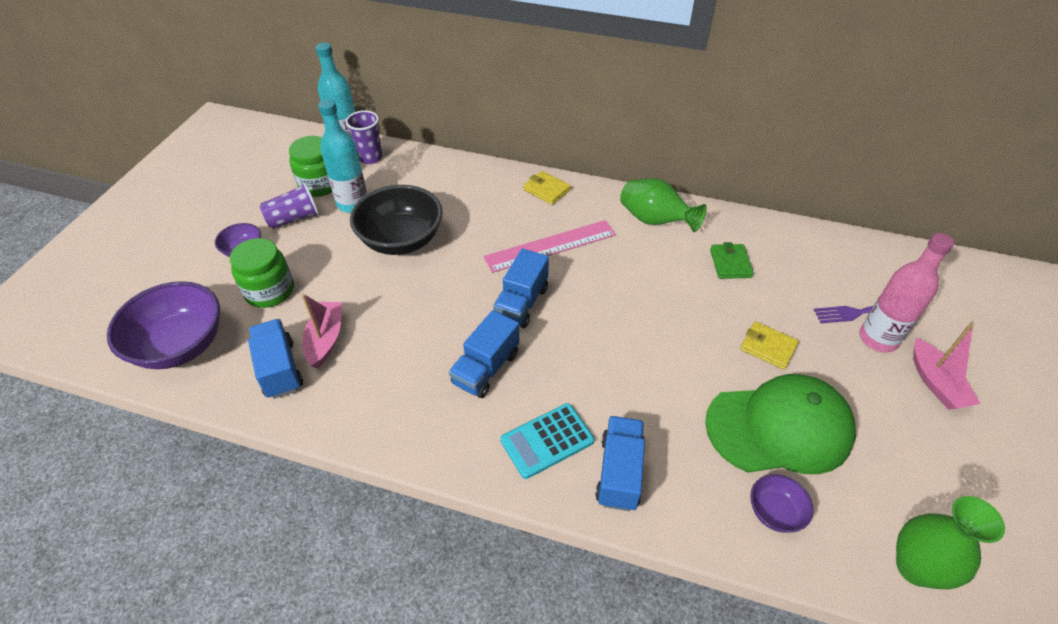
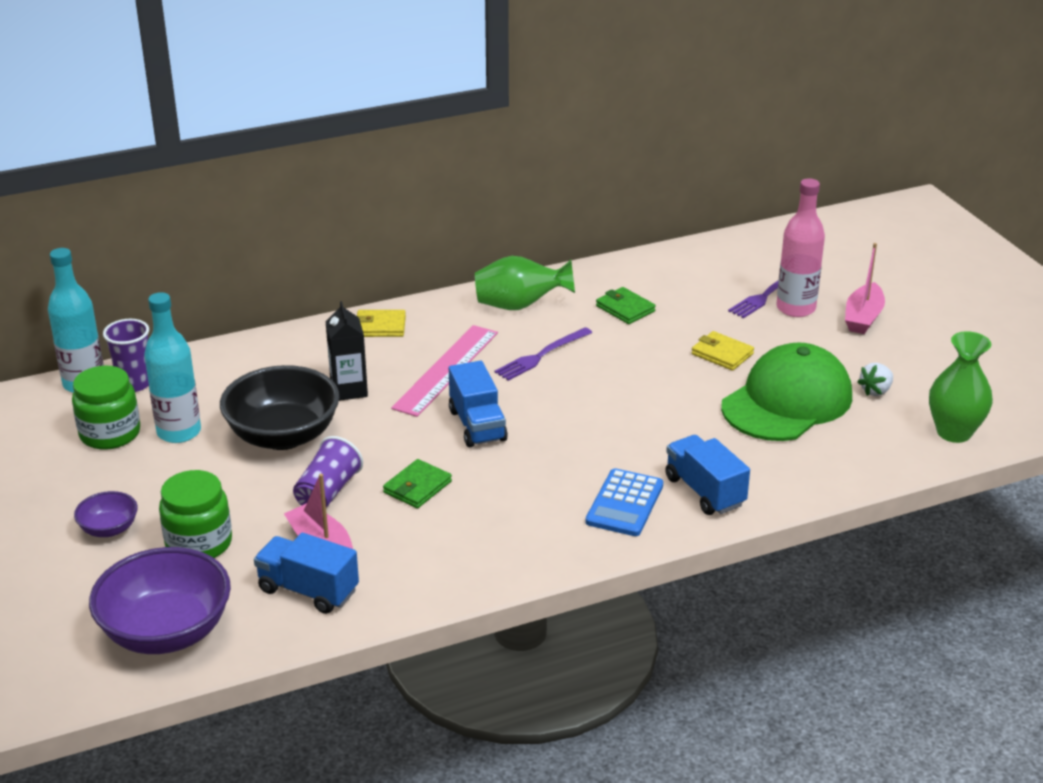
camera: 40 degrees left, 15 degrees down
(294, 218) = (127, 476): purple cup -> purple cup (328, 492)
(430, 330) = (417, 487): none -> green wallet
(475, 227) = (349, 390): none -> black carton
(486, 368) = (509, 486): blue truck -> none
(547, 441) = (625, 504): turquoise calculator -> blue calculator
(626, 270) = (541, 355): none -> purple fork
(768, 347) = (722, 354): yellow wallet -> yellow wallet turned 45 degrees clockwise
(775, 512) = (838, 452): purple bowl -> none
(875, 468) = (876, 391): none -> white strawberry
(935, 383) = (863, 318): pink boat -> pink boat turned 75 degrees clockwise

